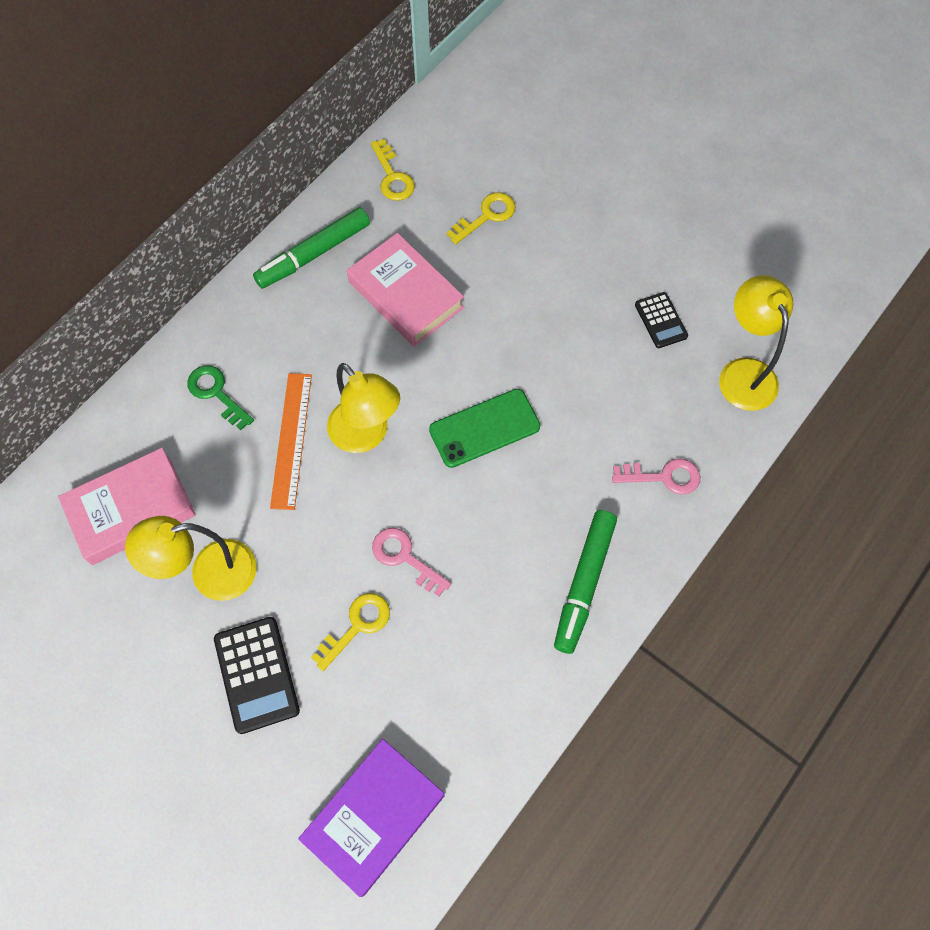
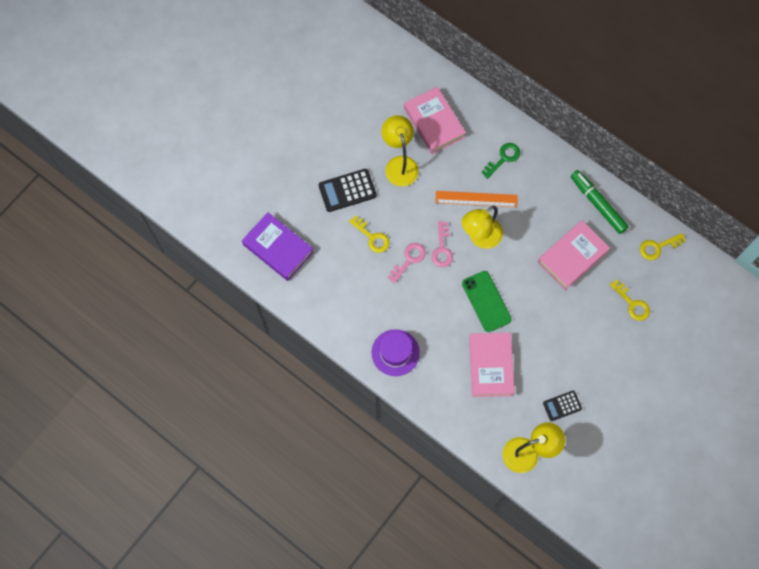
camera: 90 degrees right, 5 degrees up
(584, 583) = (395, 352): green marker -> purple hat
(600, 424) = (491, 366): none -> pink book
(664, 477) = (458, 400): pink key -> pink key (442, 249)

